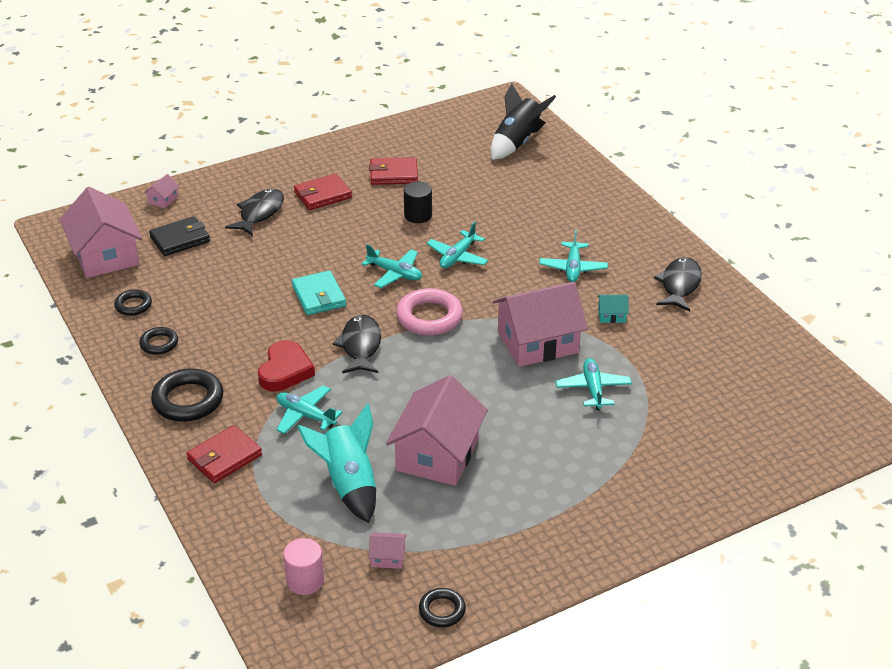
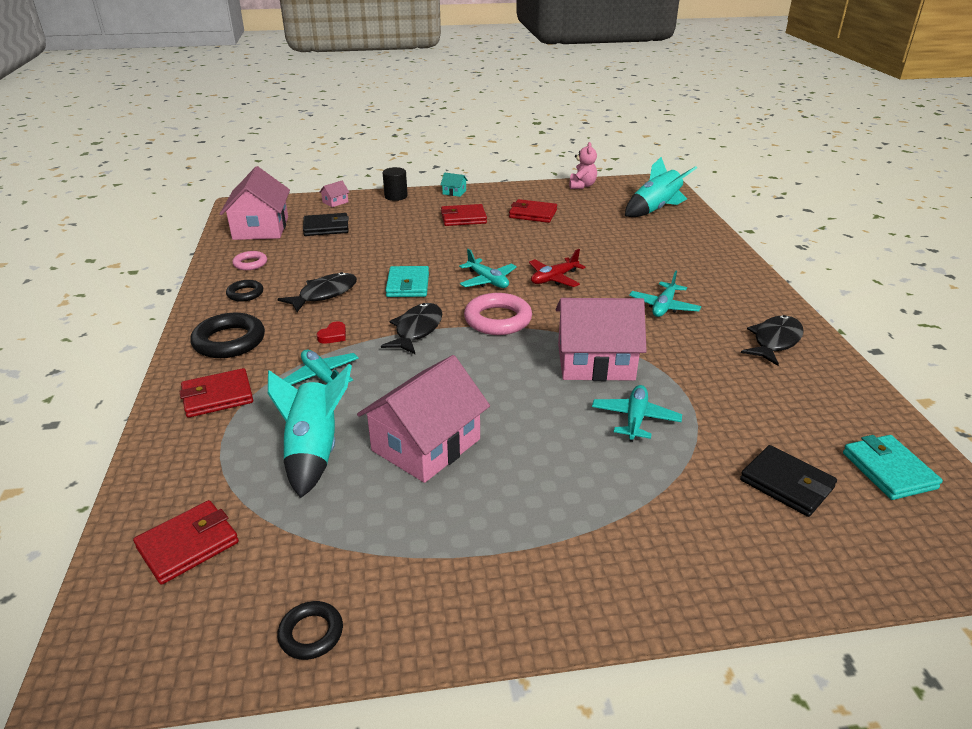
camera: 20 degrees right, 5 degrees down
(133, 305) = (250, 263): black ring -> pink ring
(259, 213) = (403, 221): black fish -> black fish (324, 294)
(285, 370) = (333, 336): red heart -> red heart, size x0.51
(305, 581) = (188, 545): pink cylinder -> red wallet
(388, 557) = (296, 544): pink house -> none
(418, 215) = (536, 244): black cylinder -> black cylinder (396, 196)
(426, 121) = (582, 186): none -> pink teddy bear
(457, 257) = (554, 278): turquoise plane -> red plane
(517, 143) = (655, 210): black rocket -> turquoise rocket
(611, 315) = (687, 354): turquoise house -> turquoise house (454, 192)
(723, 416) = (786, 484): none -> black wallet
(791, 386) = (888, 470): none -> turquoise wallet

